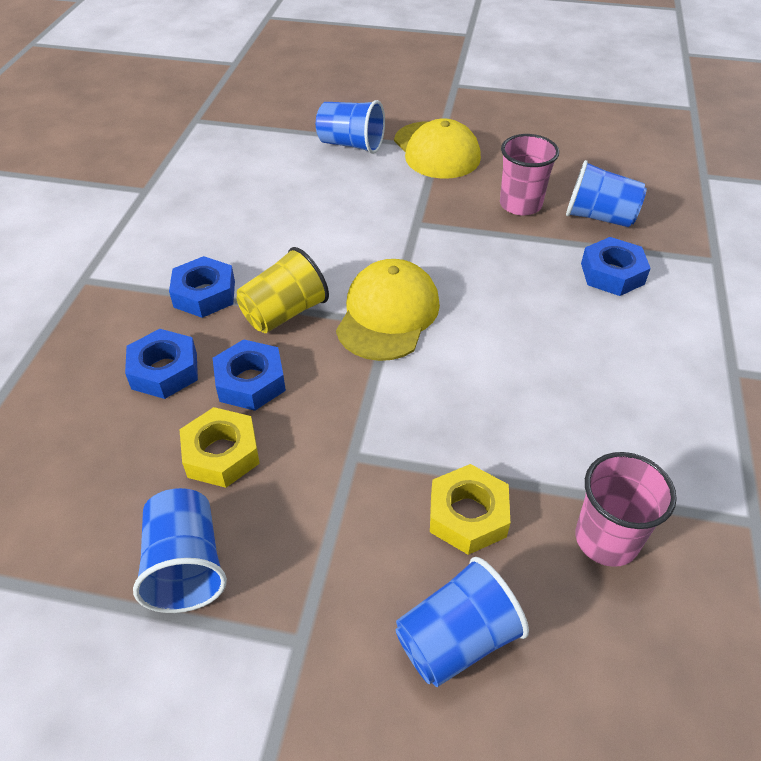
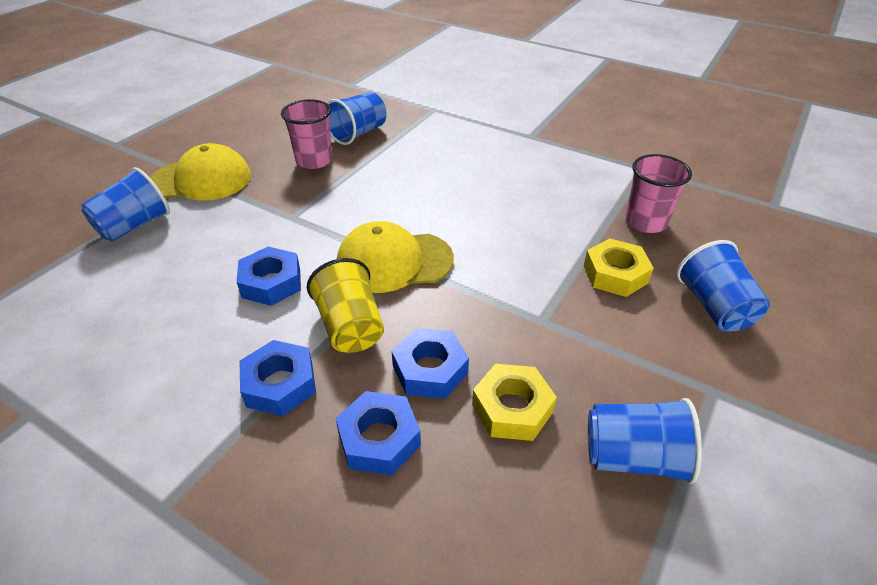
camera: 70 degrees left, 5 degrees down
(387, 314) = (394, 262): yellow cap -> yellow cap turned 45 degrees counterclockwise
(612, 273) = (420, 147): blue nut -> blue nut (271, 283)

